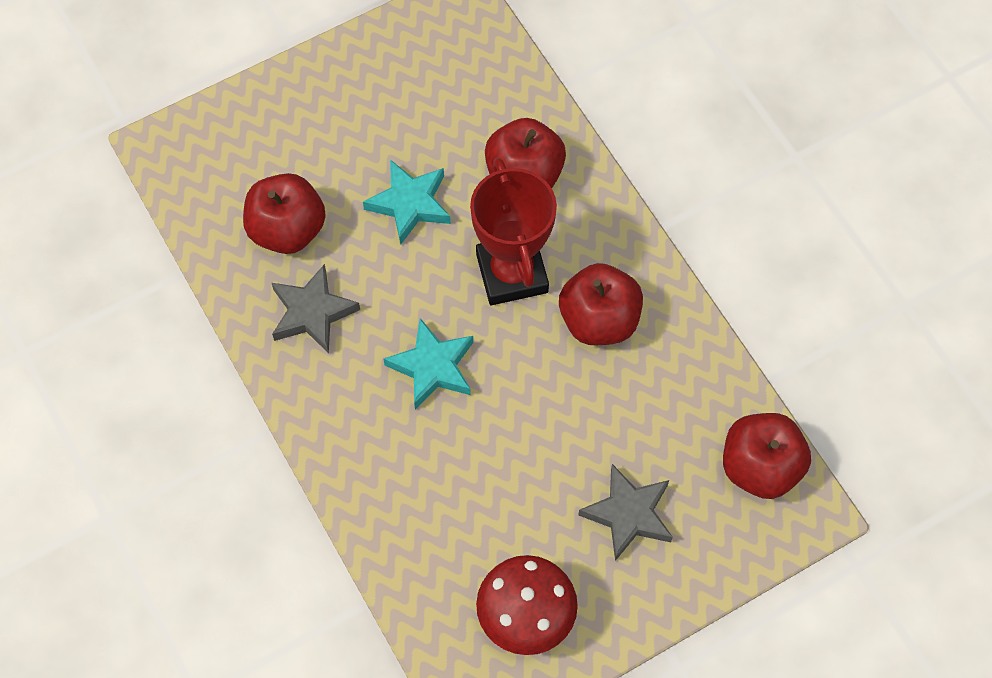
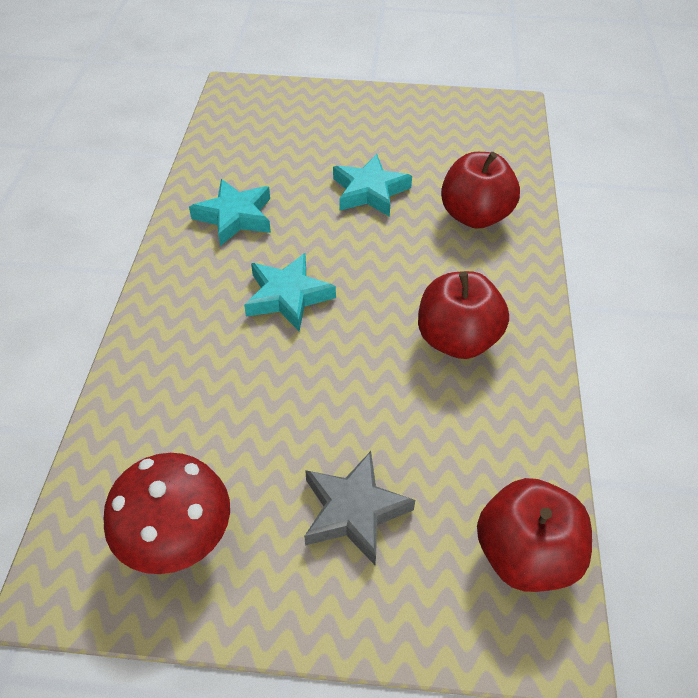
camera: 35 degrees right, 15 degrees down
(287, 230) = (268, 164): red apple -> none
(312, 312) = (235, 217): grey star -> turquoise star
(512, 273) = (410, 270): red trophy -> none

